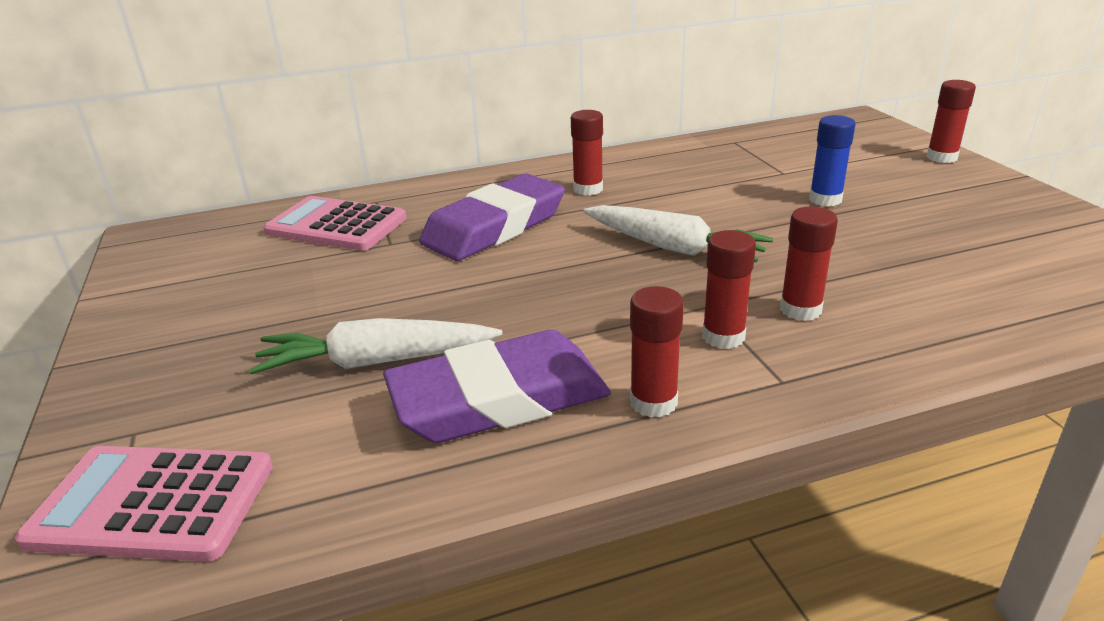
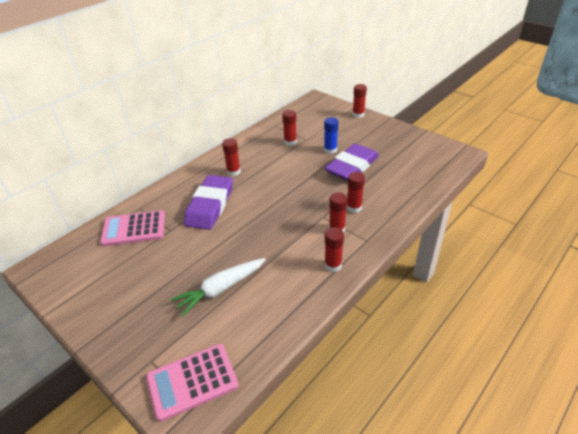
camera: 30 degrees left, 10 degrees up
(499, 399) = (281, 285): purple eraser -> purple eraser (352, 166)
(673, 247) = (291, 193): white carrot -> none
(744, 170) = (290, 142): none -> red glue stick

